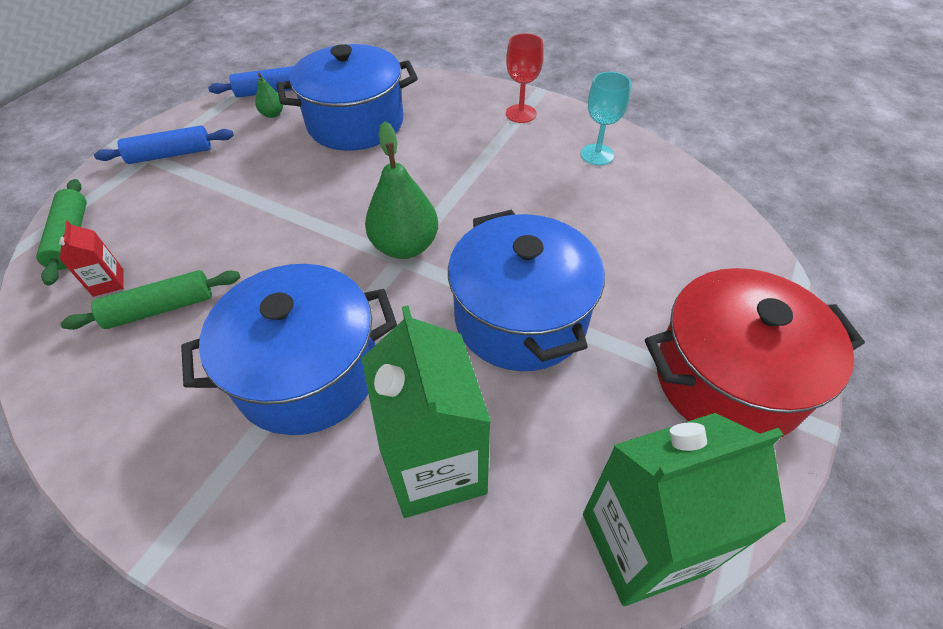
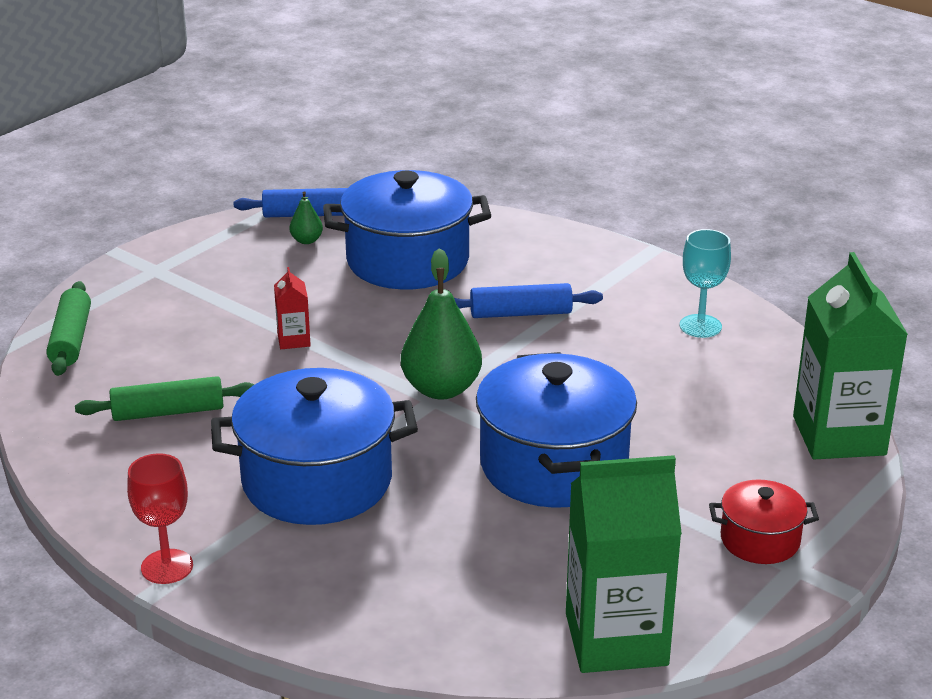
camera: 10 degrees right, 20 degrees down
(108, 282) = (113, 383): red carton -> red carton (293, 340)
(170, 154) = (181, 271): blue rolling pin -> blue rolling pin (521, 313)
(436, 466) = (432, 564): green carton -> green carton (839, 435)
(521, 114) = (619, 272): red goblet -> red goblet (167, 567)
(727, 379) = (760, 540): red pot -> red pot, size x0.50

